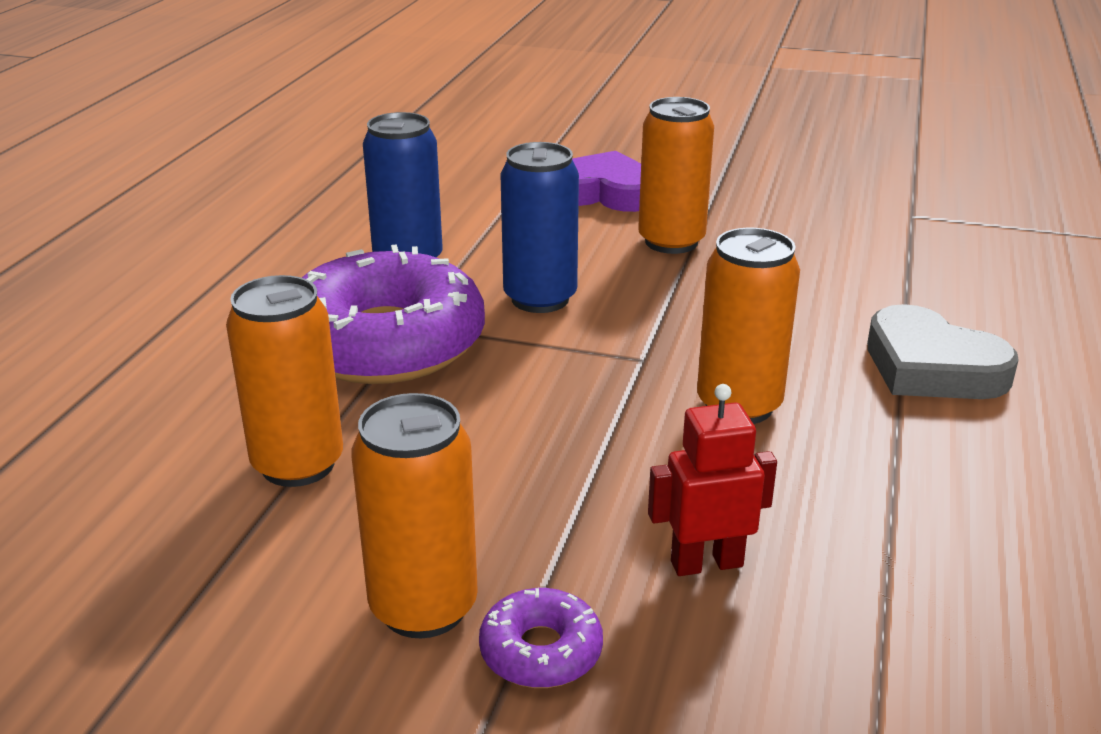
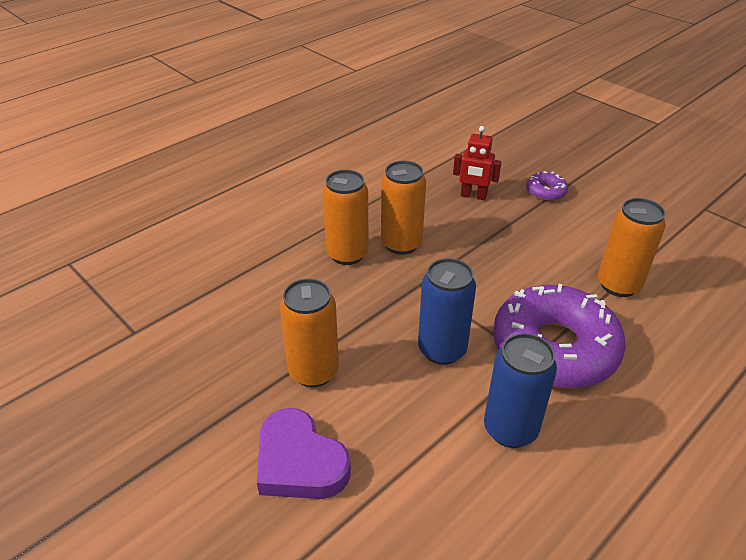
camera: 150 degrees left, 10 degrees up
(423, 607) = (579, 214): orange can -> orange can (347, 254)
(931, 367) = (296, 231): grey heart -> none

